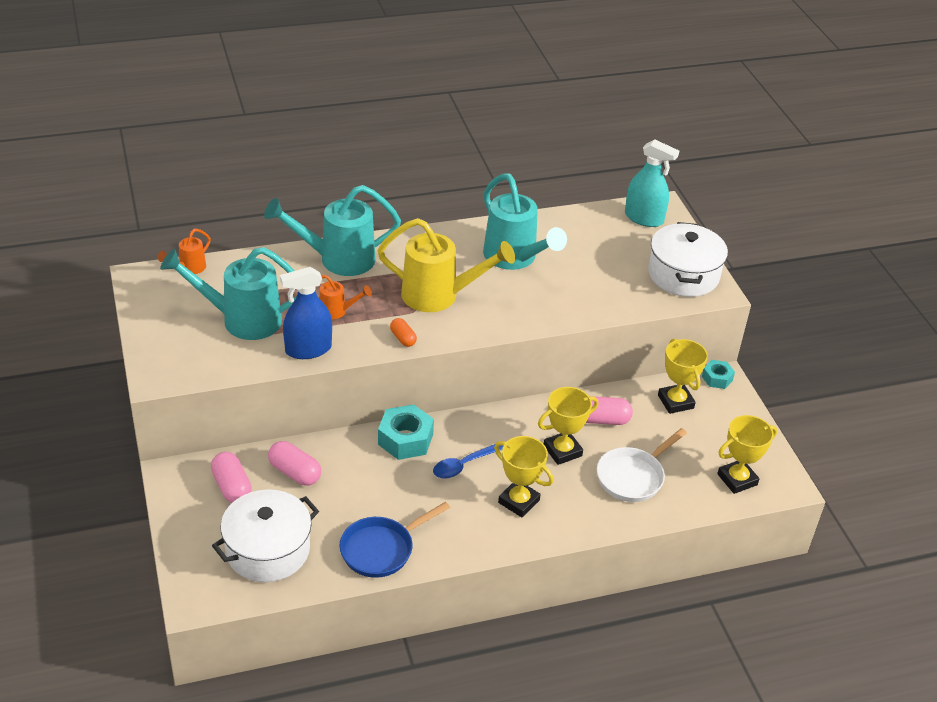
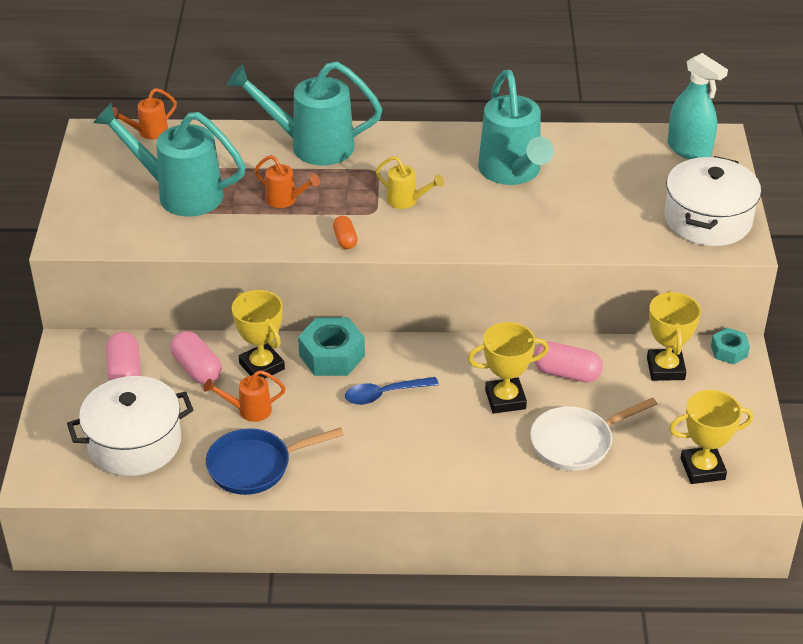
camera: 20 degrees right, 0 degrees up
(308, 349) = (236, 235): blue spray bottle -> none
(355, 501) = (248, 410): none -> orange watering can
(439, 296) = (407, 201): yellow watering can -> yellow watering can, size x0.48
(518, 501) = (430, 445): yellow trophy -> yellow trophy (262, 366)

